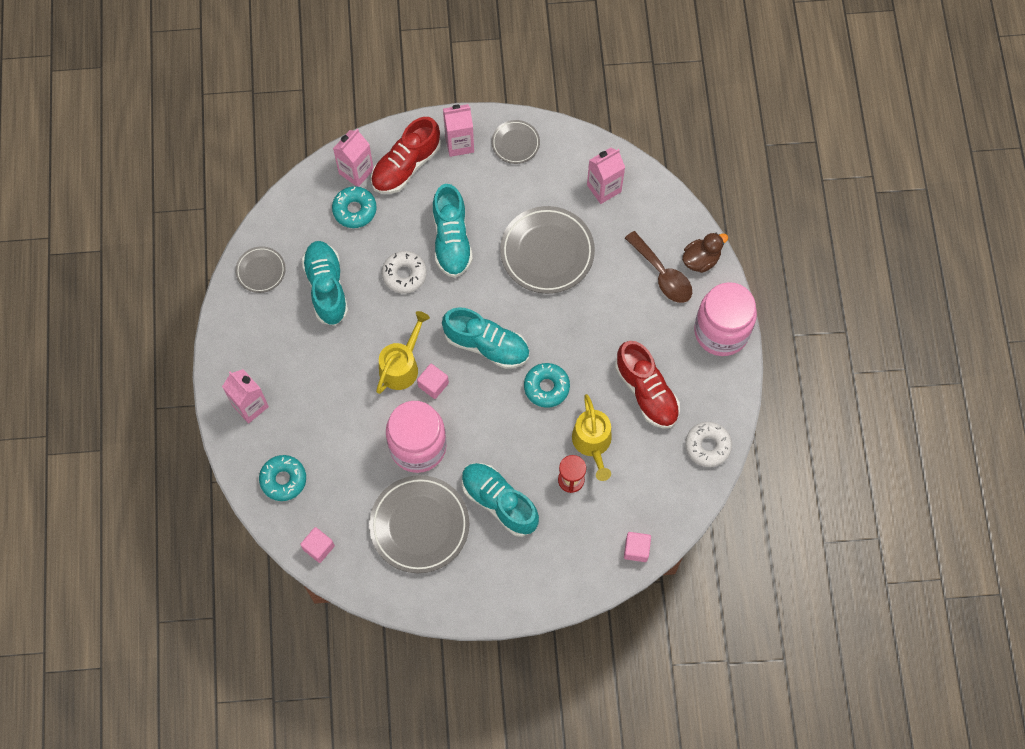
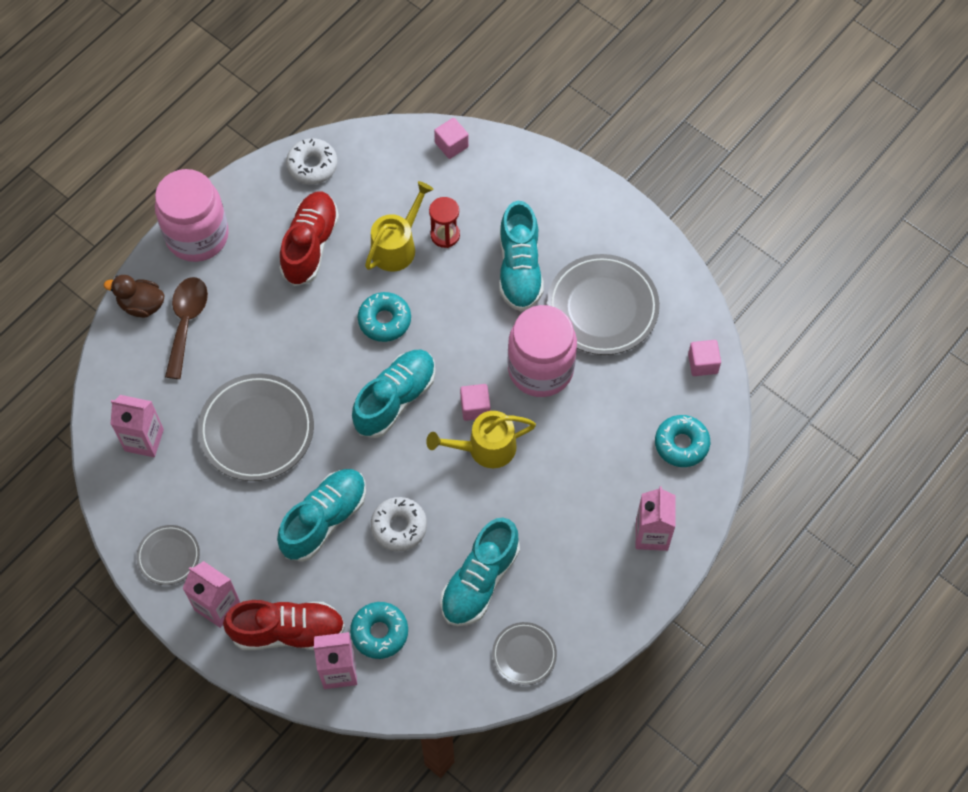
camera: 135 degrees left, 5 degrees down
(486, 345) = (395, 399): turquoise shoe -> turquoise shoe turned 60 degrees clockwise

